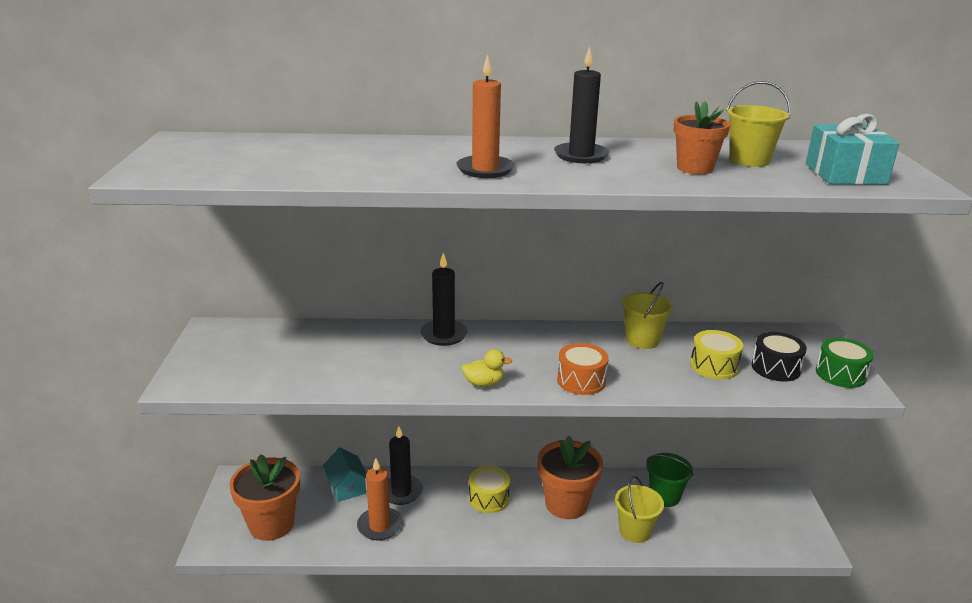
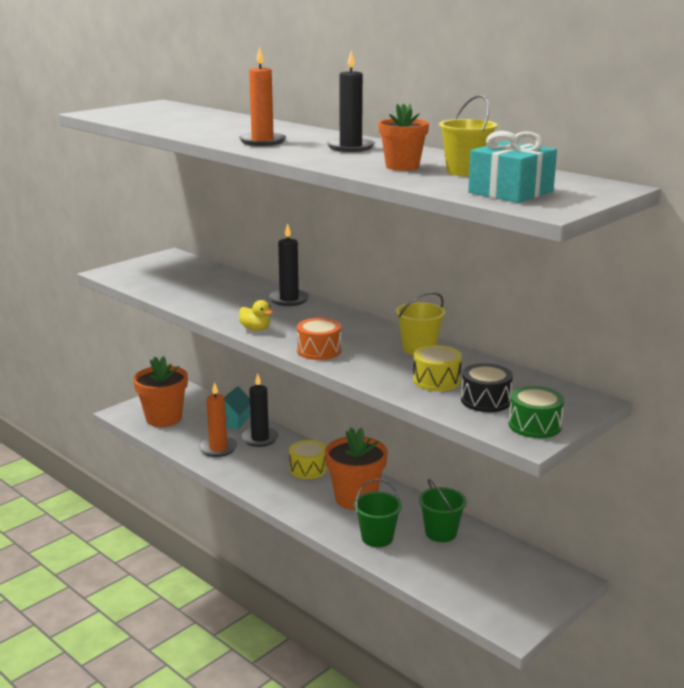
camera: 45 degrees right, 5 degrees down
(635, 531) = (377, 538): yellow bucket -> green bucket

